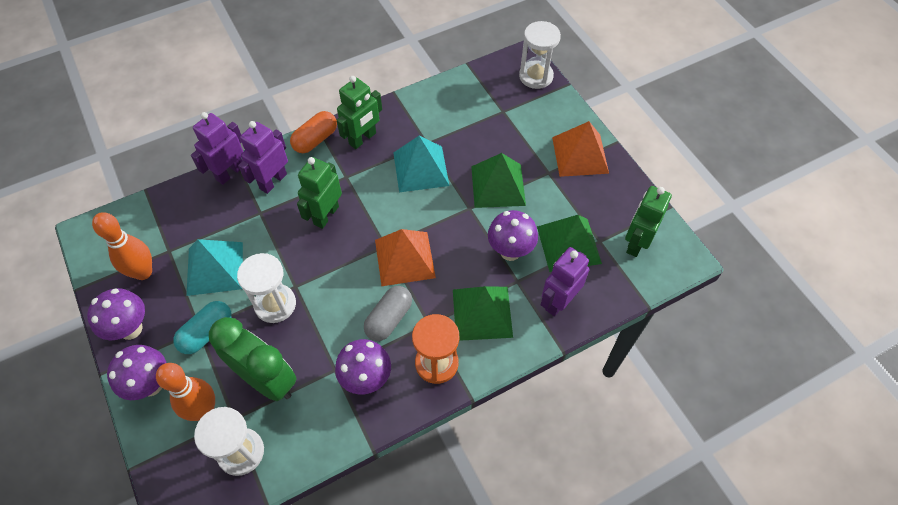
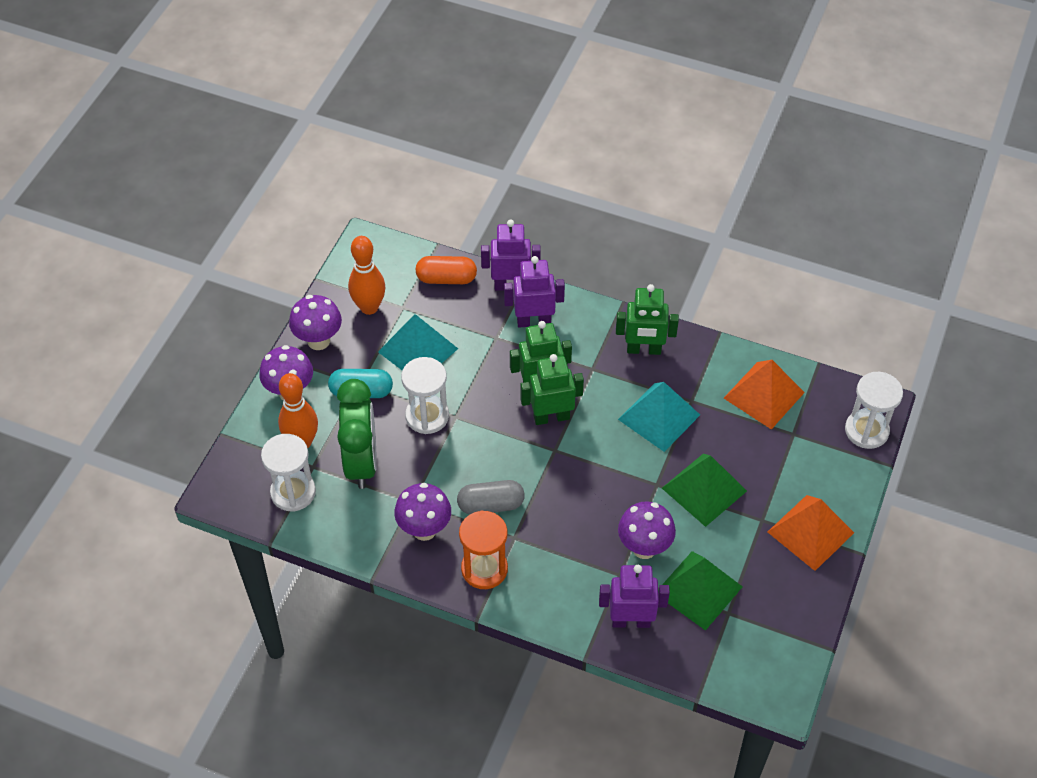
camera: 50 degrees right, 5 degrees down
(315, 140) = (606, 317): orange capsule -> orange capsule (446, 278)
(404, 258) = (557, 473): orange pyramid -> orange pyramid (764, 395)
(482, 313) = (562, 569): green pyramid -> none
(636, 243) = (757, 644): green robot -> green robot (551, 417)

